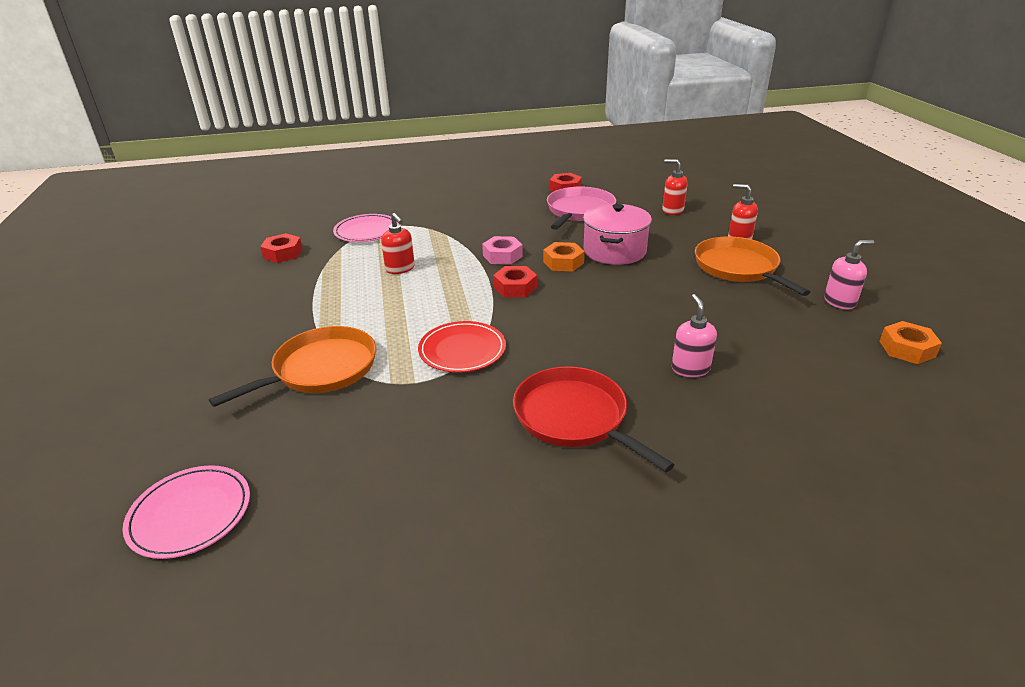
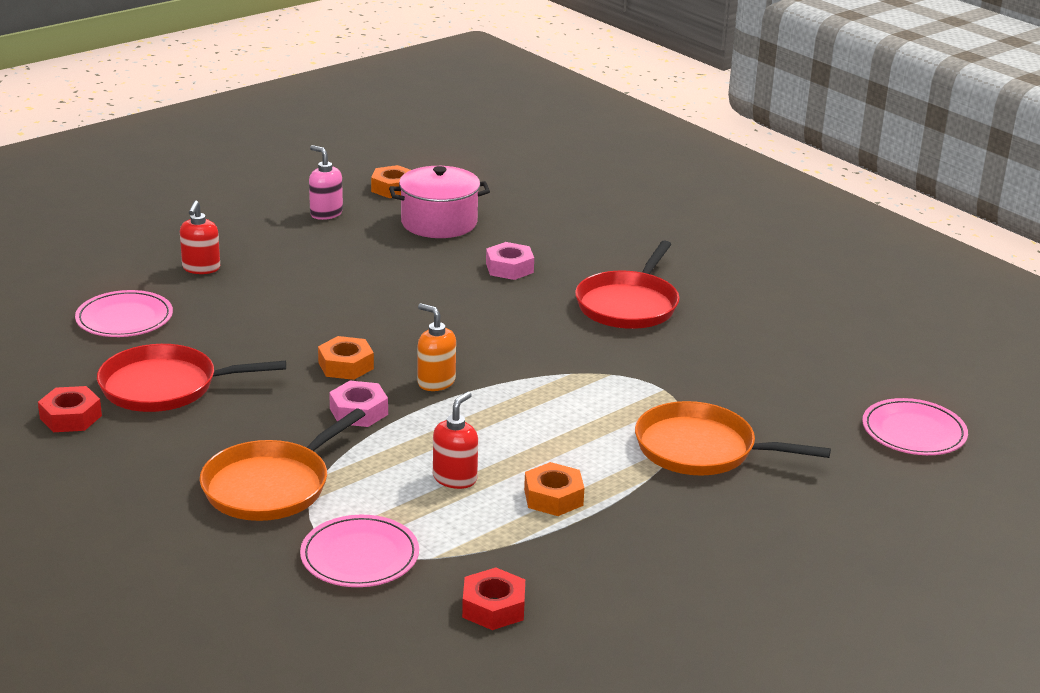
camera: 120 degrees left, 5 degrees down
(344, 294) = (553, 497): none -> orange nut
(462, 350) = (589, 380): red plate -> none
(515, 287) = (436, 382): red nut -> orange soap dispenser
(579, 211) = (165, 386): pink pan -> red pan
(614, 251) = (288, 338): pink pot -> pink pot (439, 223)
(672, 210) = (124, 319): red soap dispenser -> pink plate
(690, 368) = (509, 268): pink soap dispenser -> pink nut
(738, 268) = (283, 263): orange pan -> orange pan (271, 486)

